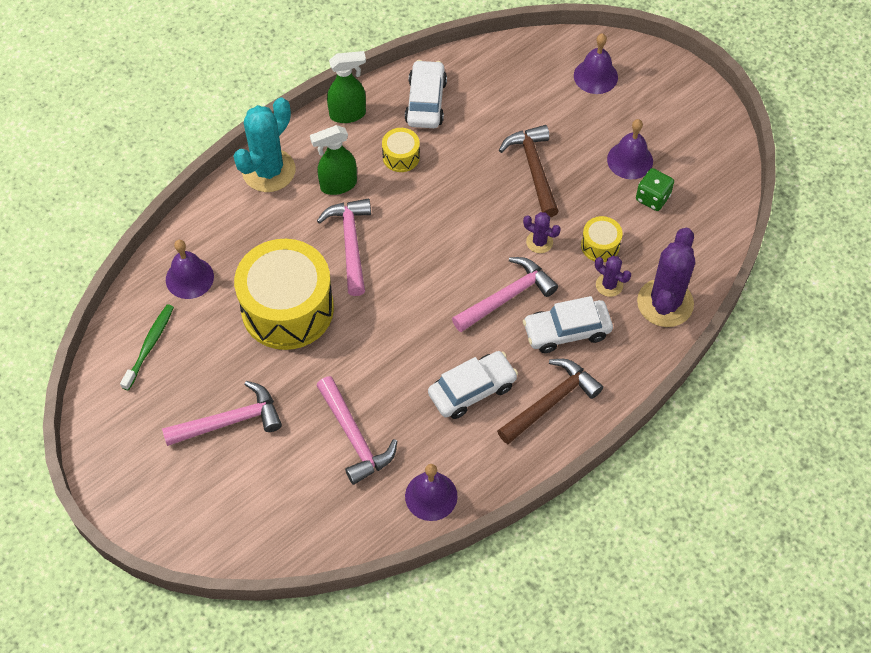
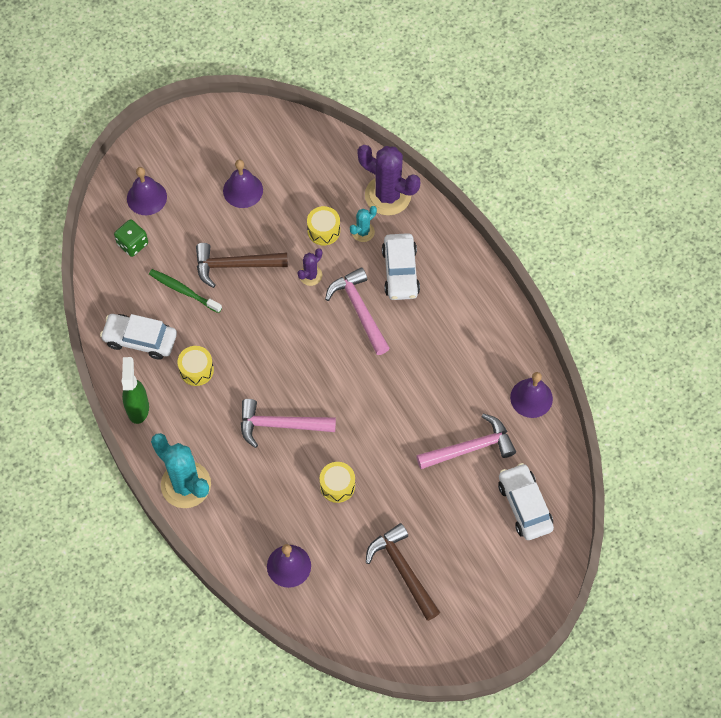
camera: 80 degrees left, 5 degrees up
(149, 346) = (353, 606): green toothbrush -> green toothbrush (183, 291)
(230, 421) = (439, 545): pink hammer -> none
(287, 309) = (337, 486): yellow drum -> yellow drum, size x0.43
(338, 185) = (215, 427): green spray bottle -> none
(472, 390) = (442, 352): white car -> white car (524, 505)
(551, 401) = (462, 296): brown hammer -> brown hammer (402, 570)
(609, 285) = (363, 232): purple cactus -> turquoise cactus
(652, 198) = (285, 182): green dice -> green dice (132, 244)

